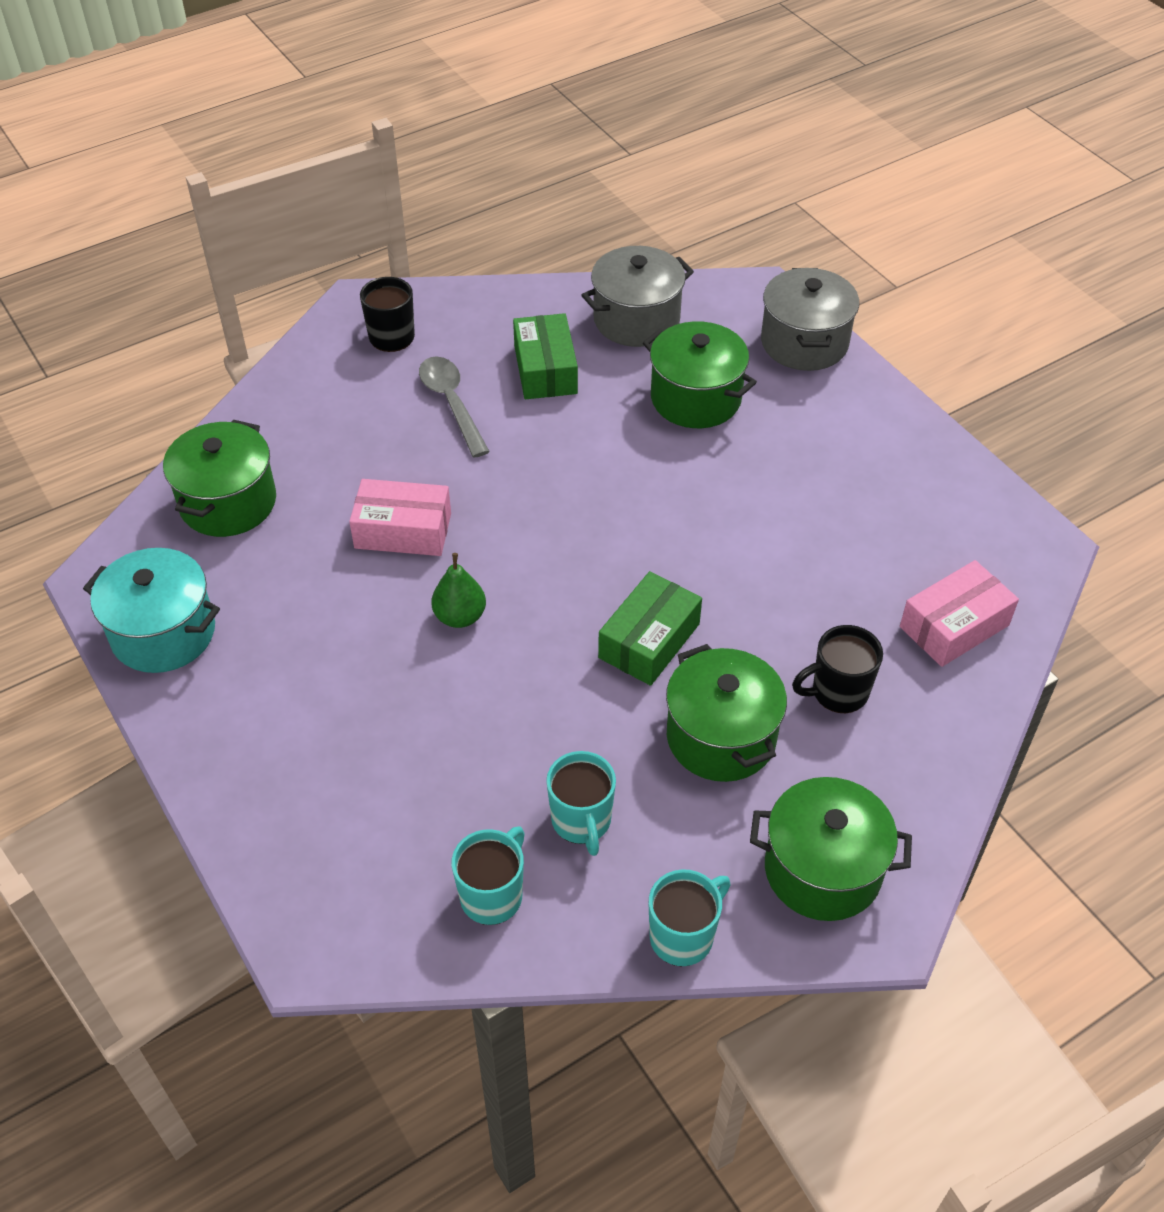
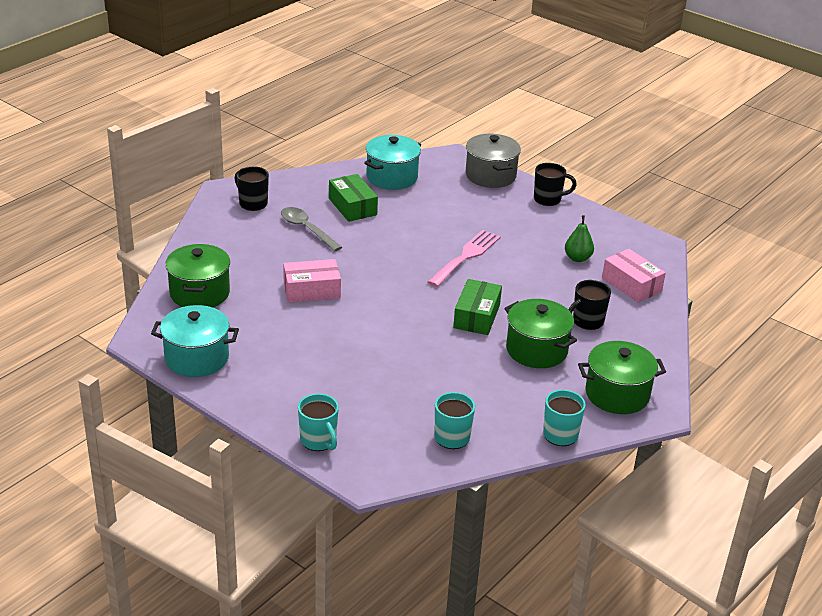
camera: 20 degrees left, 15 degrees down
(460, 616) = (366, 323): green pear -> green pear (577, 258)
(581, 821) = (482, 397): turquoise mug -> turquoise mug (319, 441)
(636, 319) = (392, 177): grey pot -> turquoise pot
(687, 508) = (466, 256): none -> pink fork
(695, 398) = (444, 208): green pot -> none
(883, 410) = (548, 199): none -> black mug
(954, 626) = (631, 284): pink box -> pink box turned 75 degrees counterclockwise

